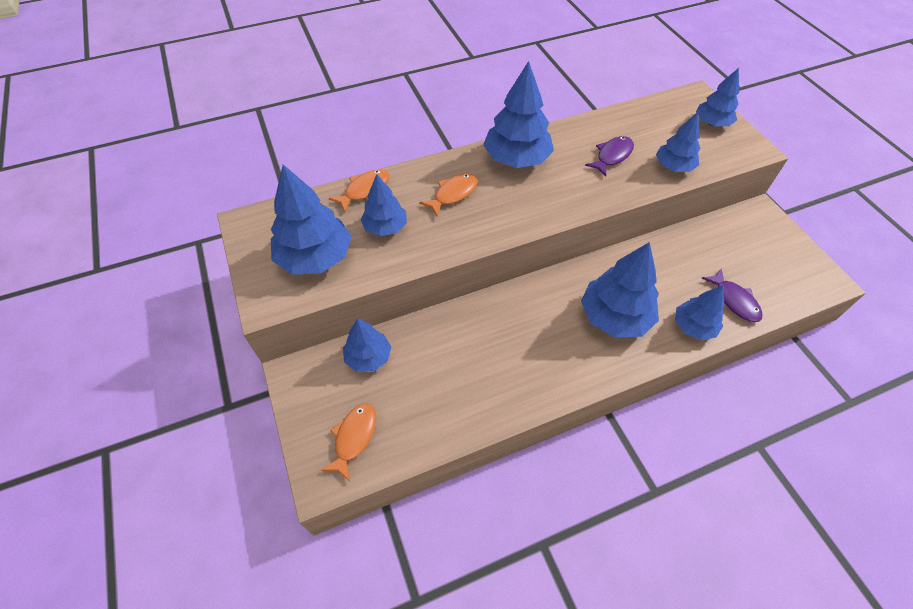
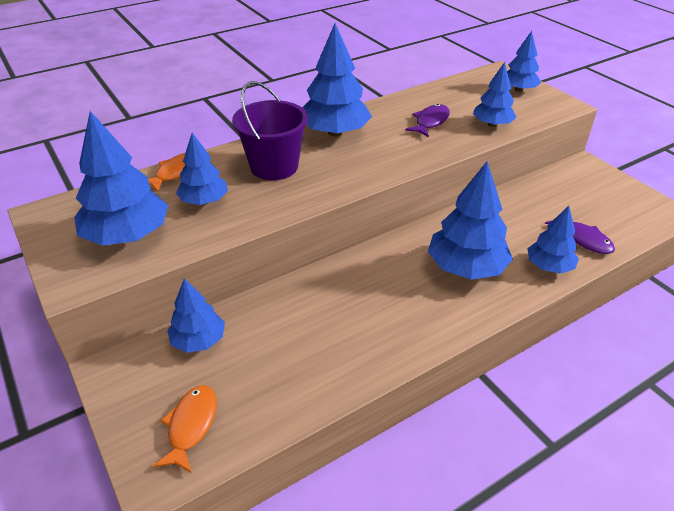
camera: 10 degrees left, 15 degrees down
(453, 194) = (274, 166): orange fish -> purple bucket

